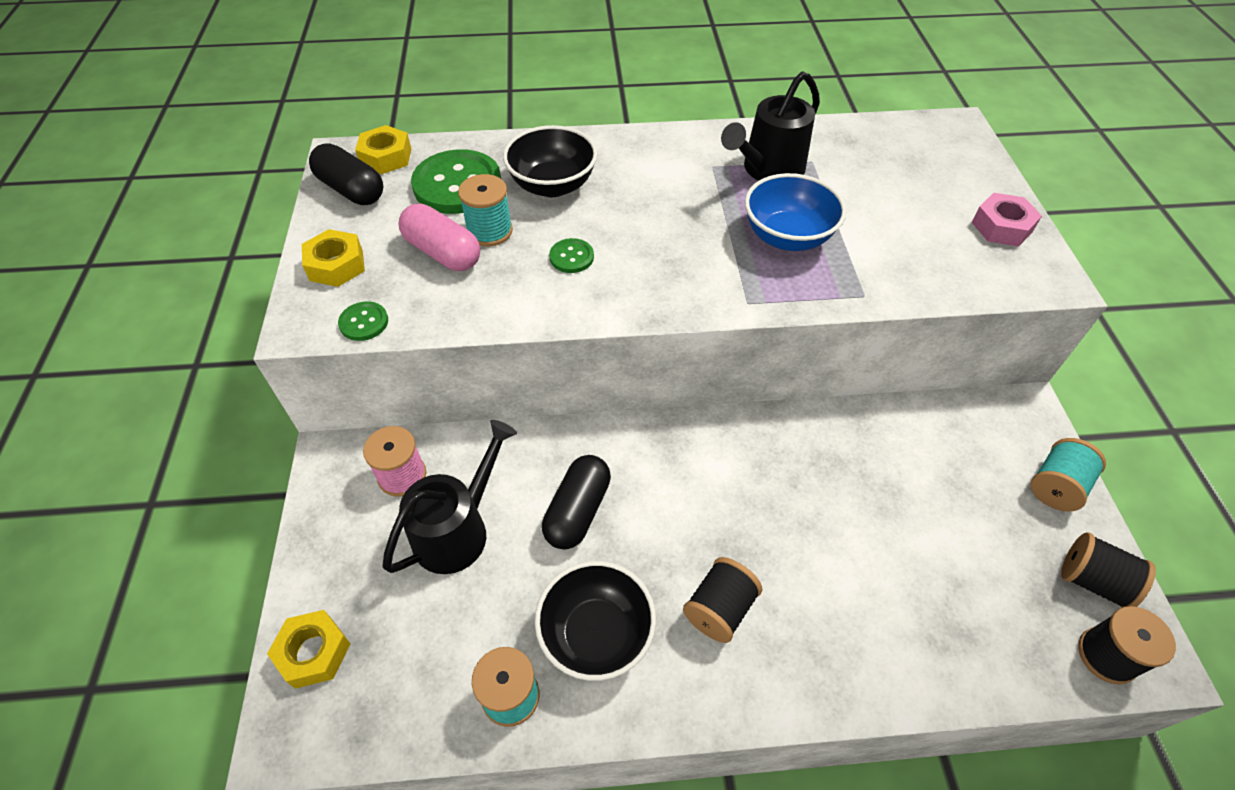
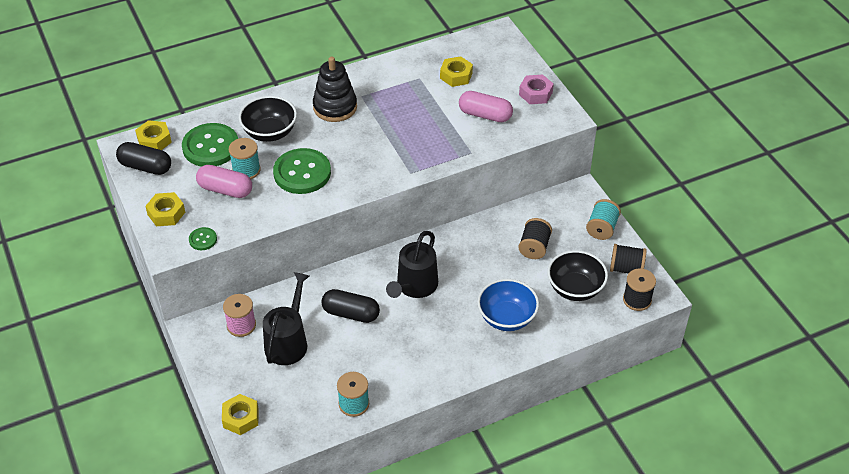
camera: 20 degrees left, 5 degrees down
(571, 257) = (302, 173): green button -> green button, size x2.16
(577, 511) = (351, 313): black capsule -> black capsule turned 75 degrees counterclockwise
(596, 634) = (385, 365): black bowl -> black bowl (575, 288)
(666, 172) = (335, 107): none -> black stacking toy
(719, 609) = (444, 336): black spool -> black spool (534, 247)
(768, 170) = (395, 90): black watering can -> black watering can (414, 287)
(787, 237) = (419, 129): blue bowl -> blue bowl (506, 318)
(872, 170) = (456, 76): none -> yellow nut
(905, 240) = (485, 115): none -> pink capsule

